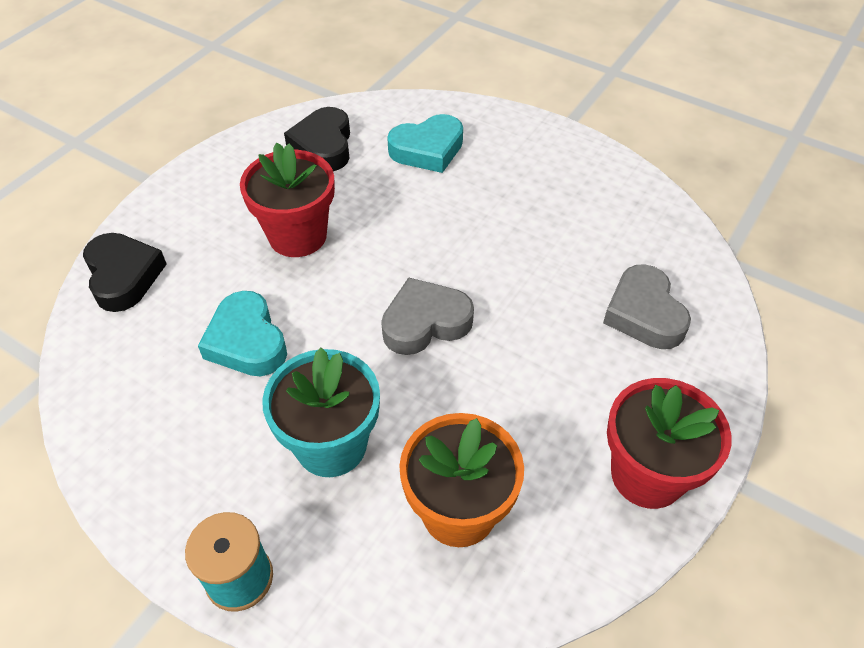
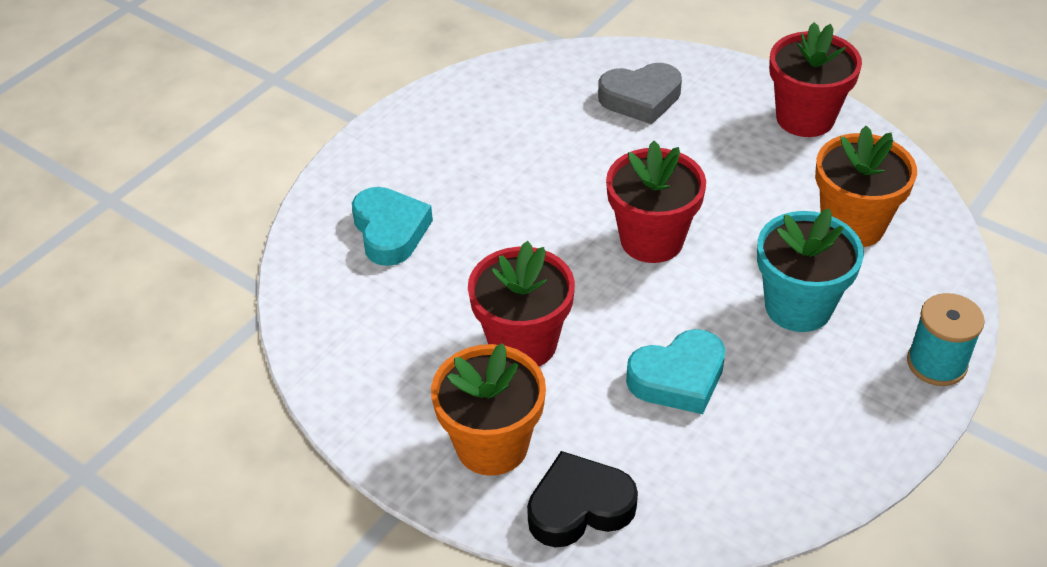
camera: 85 degrees left, 5 degrees down
(194, 223) = (492, 445): none -> orange flower pot
(323, 146) = (365, 325): black heart -> none
(425, 322) = (651, 240): grey heart -> red flower pot

